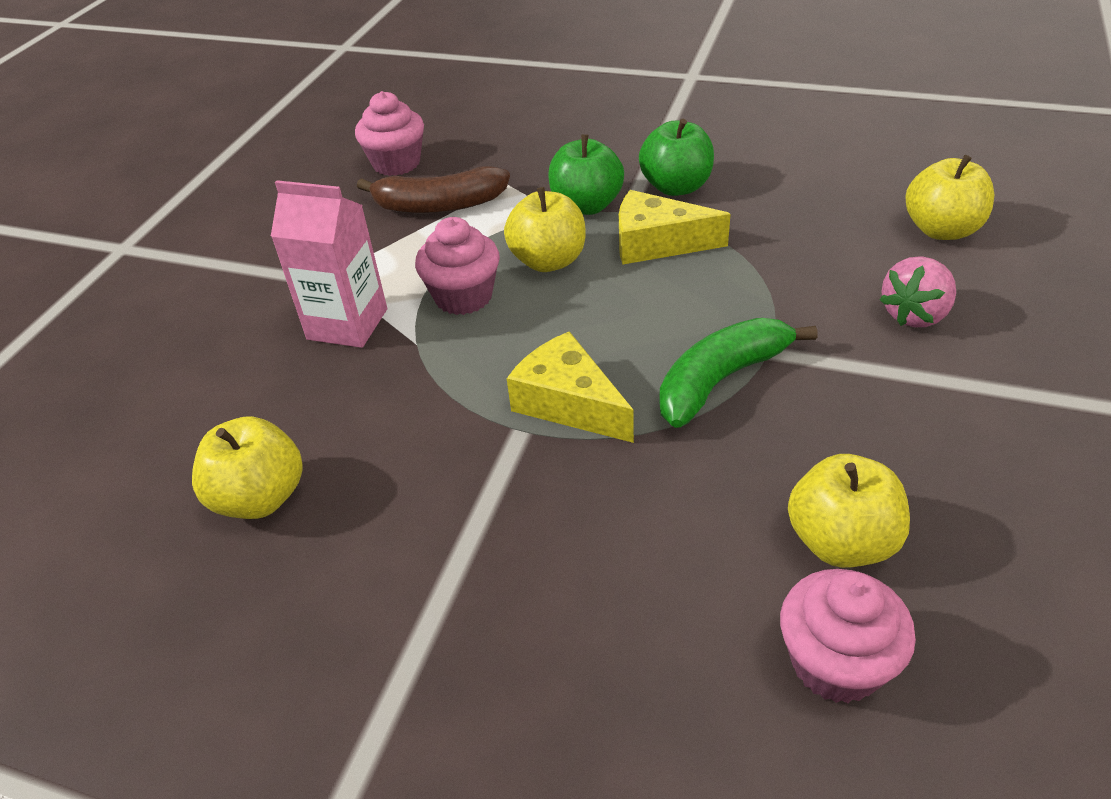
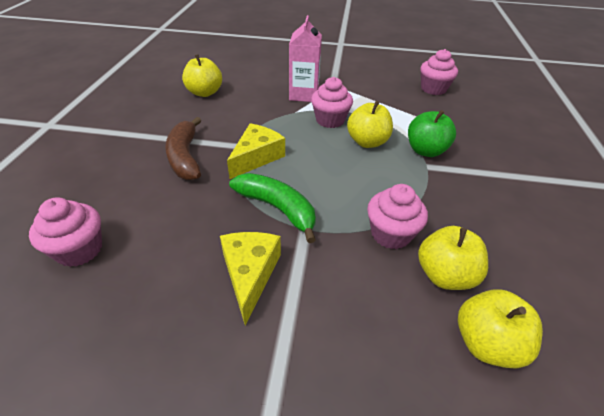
camera: 75 degrees right, 0 degrees up
(439, 205) = (402, 105): brown banana -> brown banana (185, 157)
(657, 243) = (399, 179): yellow cheese -> yellow cheese (250, 274)
(676, 187) = (466, 185): green apple -> none
(777, 269) = (391, 234): none -> pink cupcake
(841, 541) = (152, 256): yellow apple -> yellow apple (444, 275)
(915, 314) = (359, 310): pink strawberry -> none

